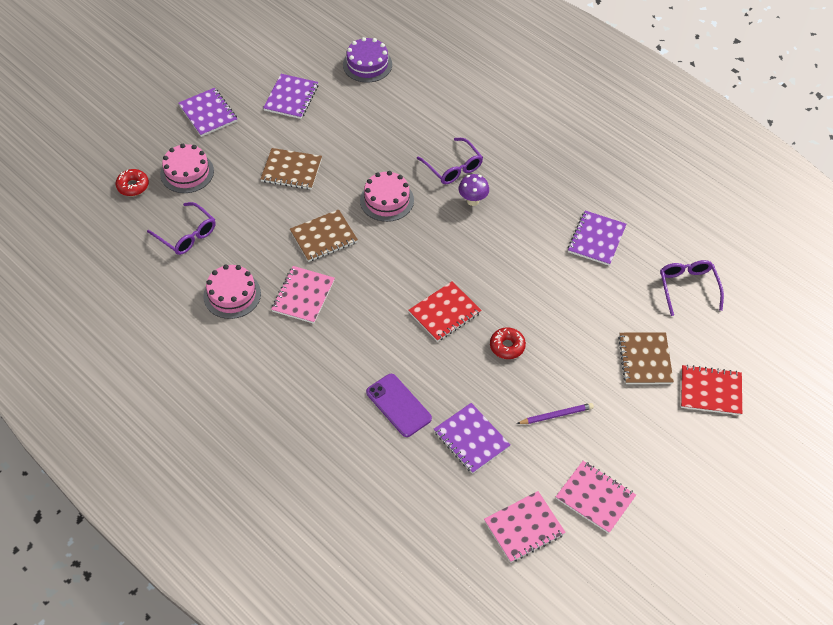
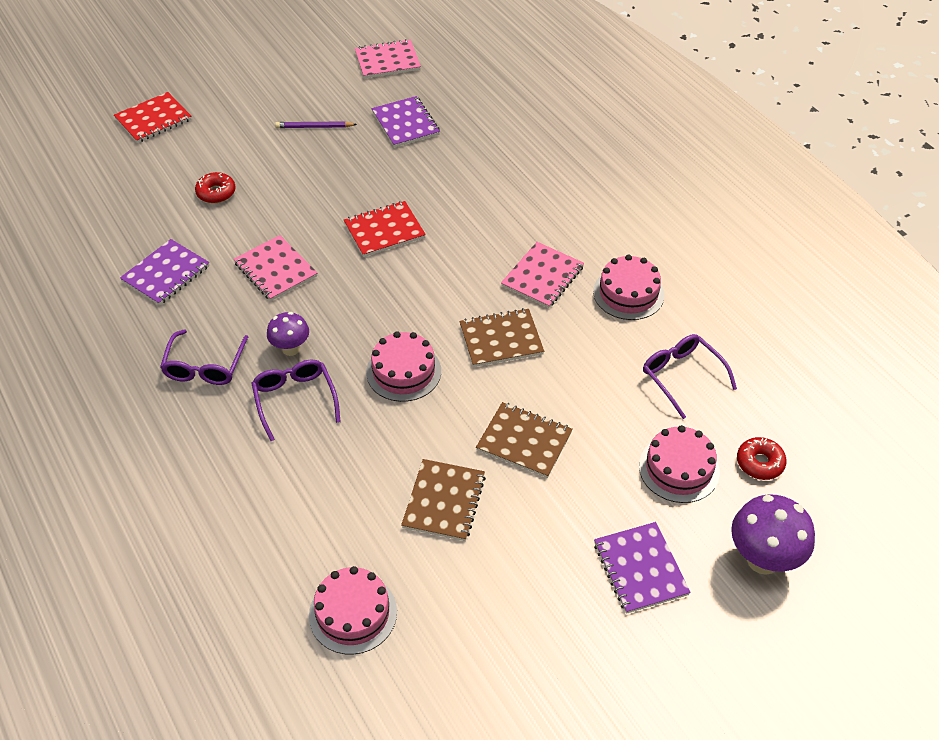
camera: 165 degrees left, 5 degrees down
(134, 131) = (763, 559): none -> purple mushroom
(291, 98) = (498, 571): purple notebook -> none
(367, 64) = (353, 613): purple cake -> pink cake
(398, 405) = (466, 160): purple phone -> none
(507, 346) = (332, 189): red donut -> red donut (216, 193)
(595, 497) = (314, 68): pink notebook -> pink notebook (275, 270)
(645, 359) = (197, 154): brown notebook -> brown notebook (444, 501)
(688, 287) = (101, 207): purple glasses -> purple glasses (204, 366)
(710, 391) = (153, 119): red notebook -> red notebook turned 60 degrees counterclockwise

